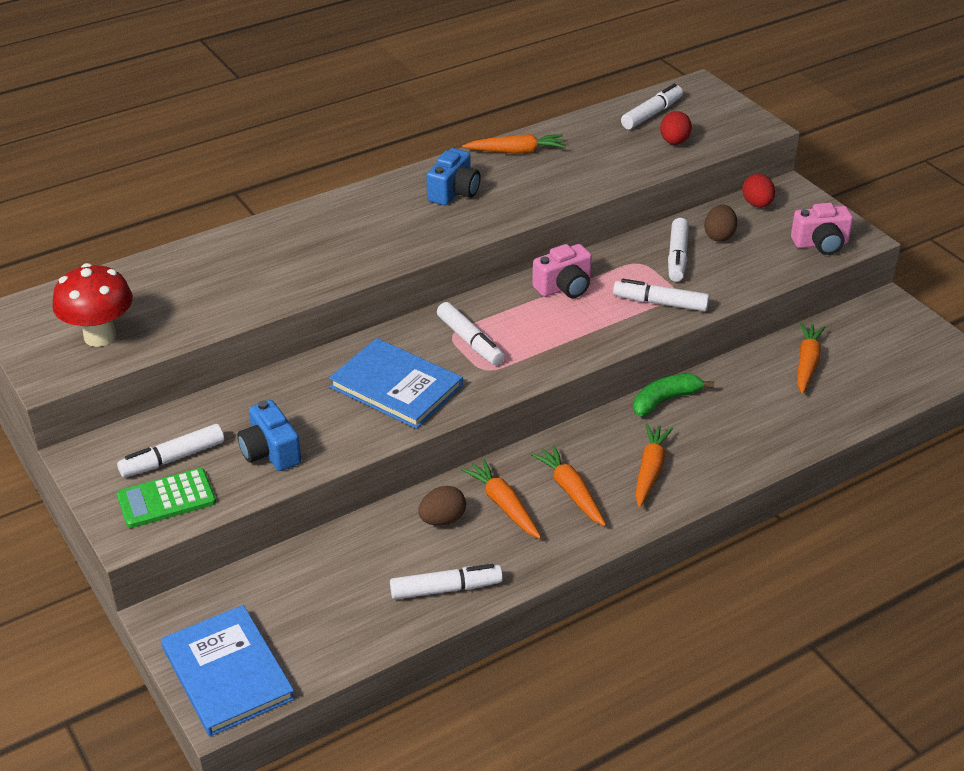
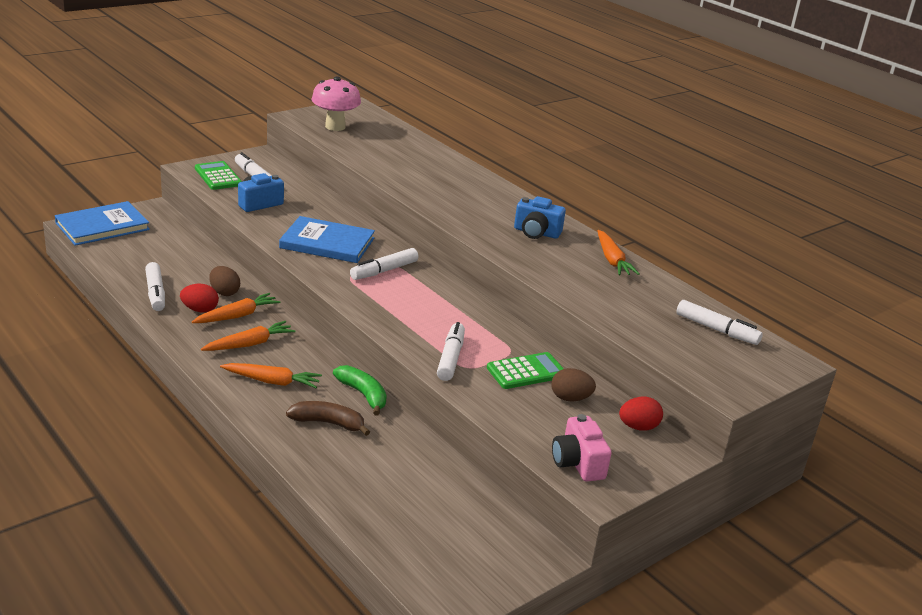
camera: 80 degrees right, 10 degrees down
(100, 336) = (335, 127): red mushroom -> pink mushroom
(396, 386) = (327, 243): blue book -> blue book turned 75 degrees clockwise
(564, 287) = (464, 312): pink camera -> none
(674, 142) = (668, 339): red egg -> red egg (200, 310)
(677, 257) = (526, 372): white marker -> green calculator
(723, 427) = (328, 423): none -> brown banana
(807, 363) = (427, 483): orange carrot -> none

